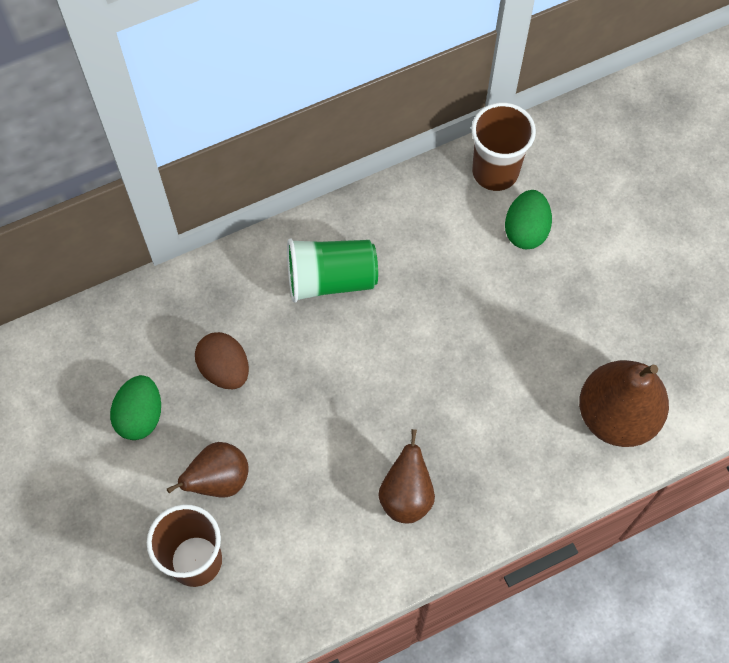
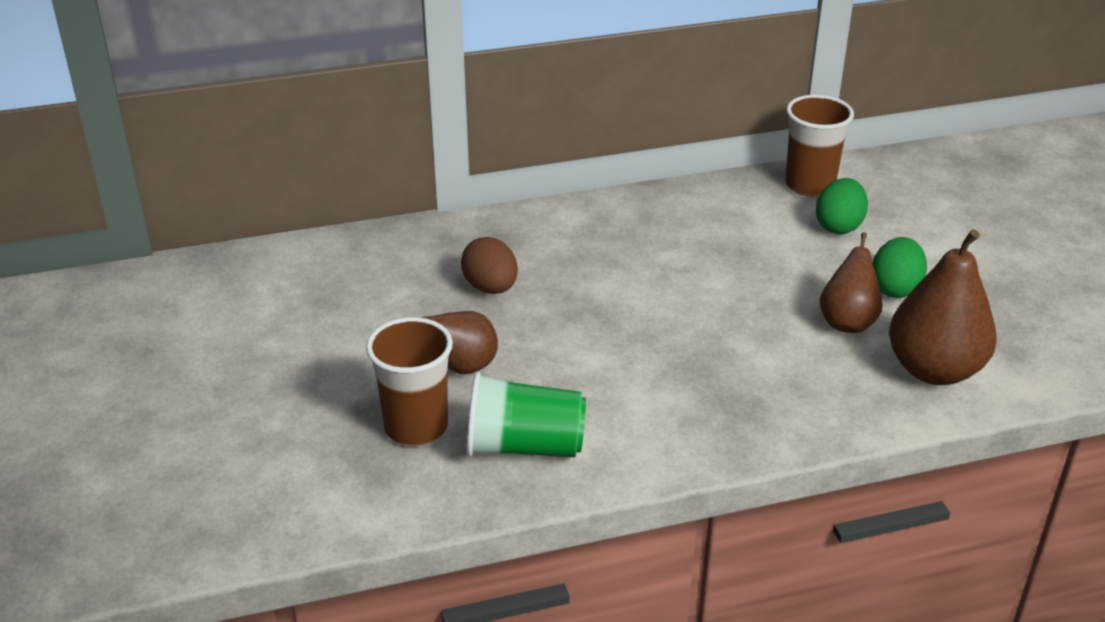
camera: 10 degrees right, 30 degrees down
(140, 416) = (389, 311): green egg -> green egg (895, 288)
(331, 279) = (621, 238): green cup -> green cup (524, 446)
(406, 496) = (675, 404): brown pear -> brown pear (847, 322)

